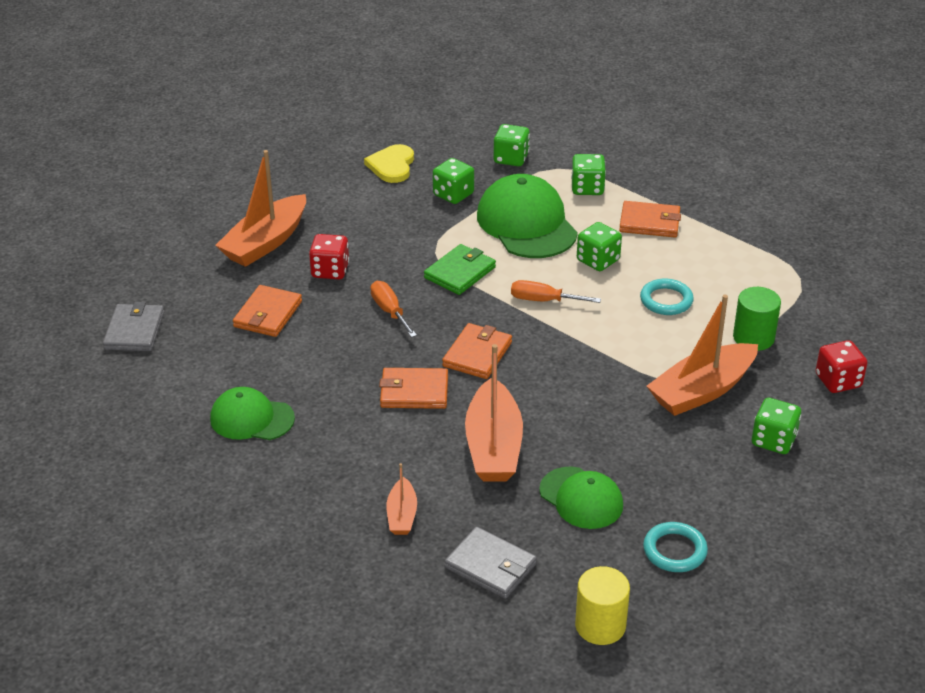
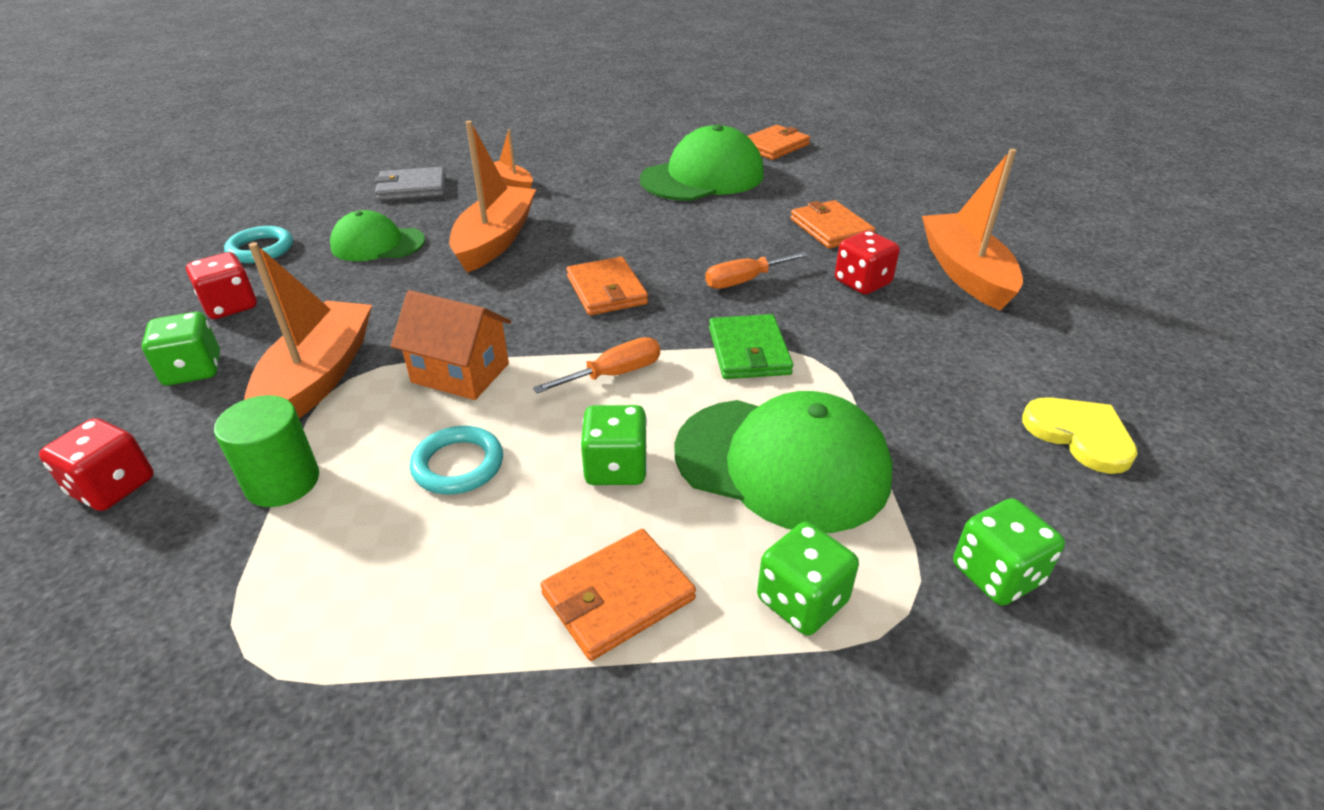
camera: 135 degrees right, 0 degrees up
(134, 331) = (886, 177): grey wallet -> none
(251, 418) = (703, 177): green cap -> green cap, size x1.63
(390, 311) = (744, 281): orange screwdriver -> orange screwdriver turned 135 degrees clockwise
(414, 392) = (616, 240): orange wallet -> orange wallet (774, 146)
(453, 194) = (936, 444): green dice -> none
(493, 446) = (495, 240): orange boat -> orange boat turned 60 degrees clockwise
(600, 625) = (296, 195): yellow cylinder -> none
(622, 348) = (460, 373): none -> orange house
(727, 490) = (230, 306): none -> red dice

